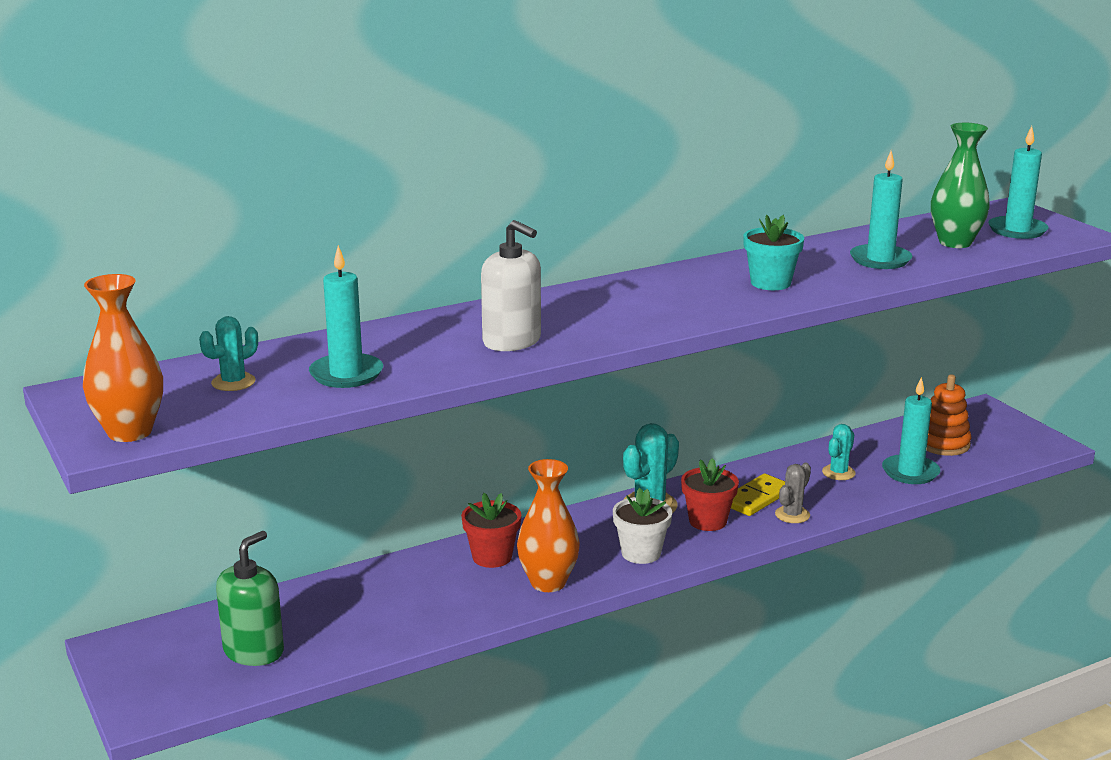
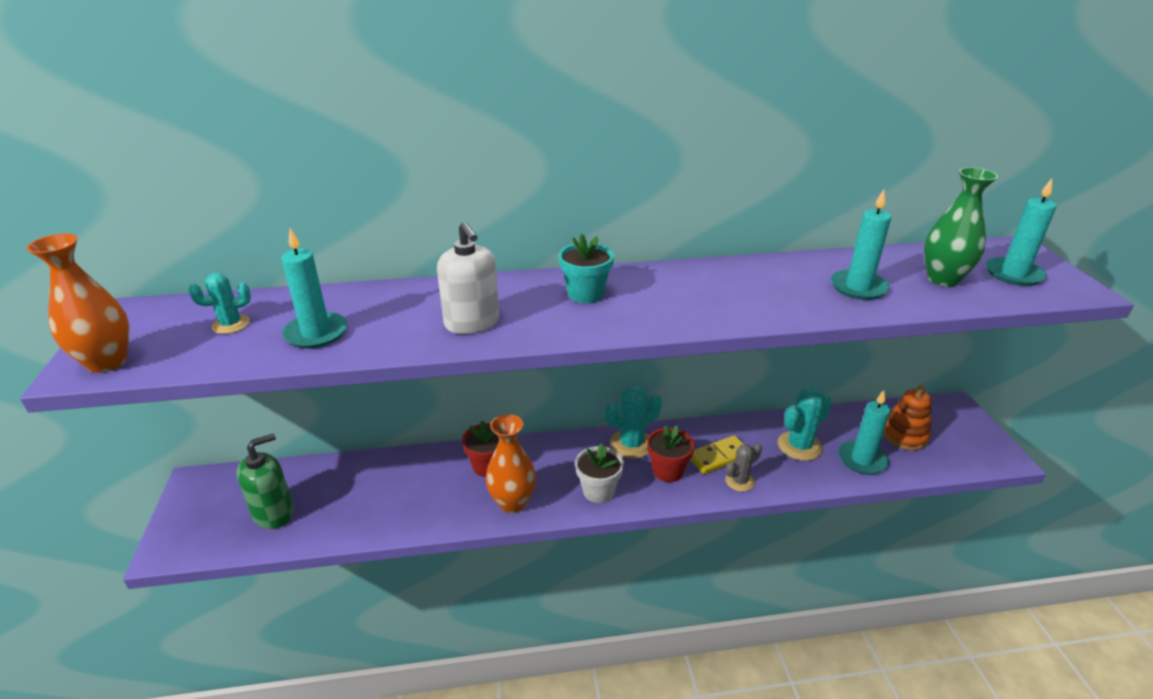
camera: 20 degrees right, 10 degrees up
(770, 283) = (739, 297): turquoise flower pot -> turquoise flower pot (585, 294)
(838, 473) = (799, 446): turquoise cactus -> turquoise cactus, size x1.61

